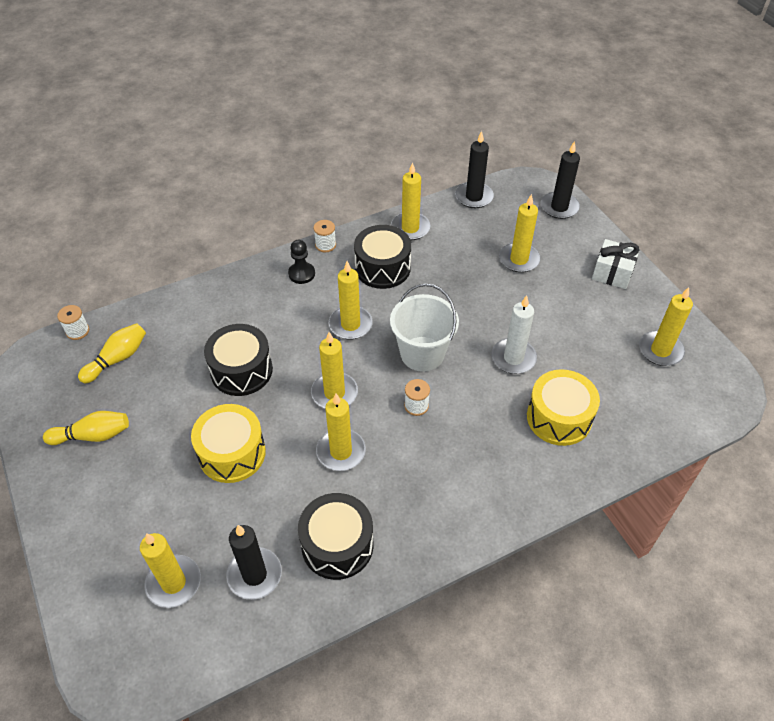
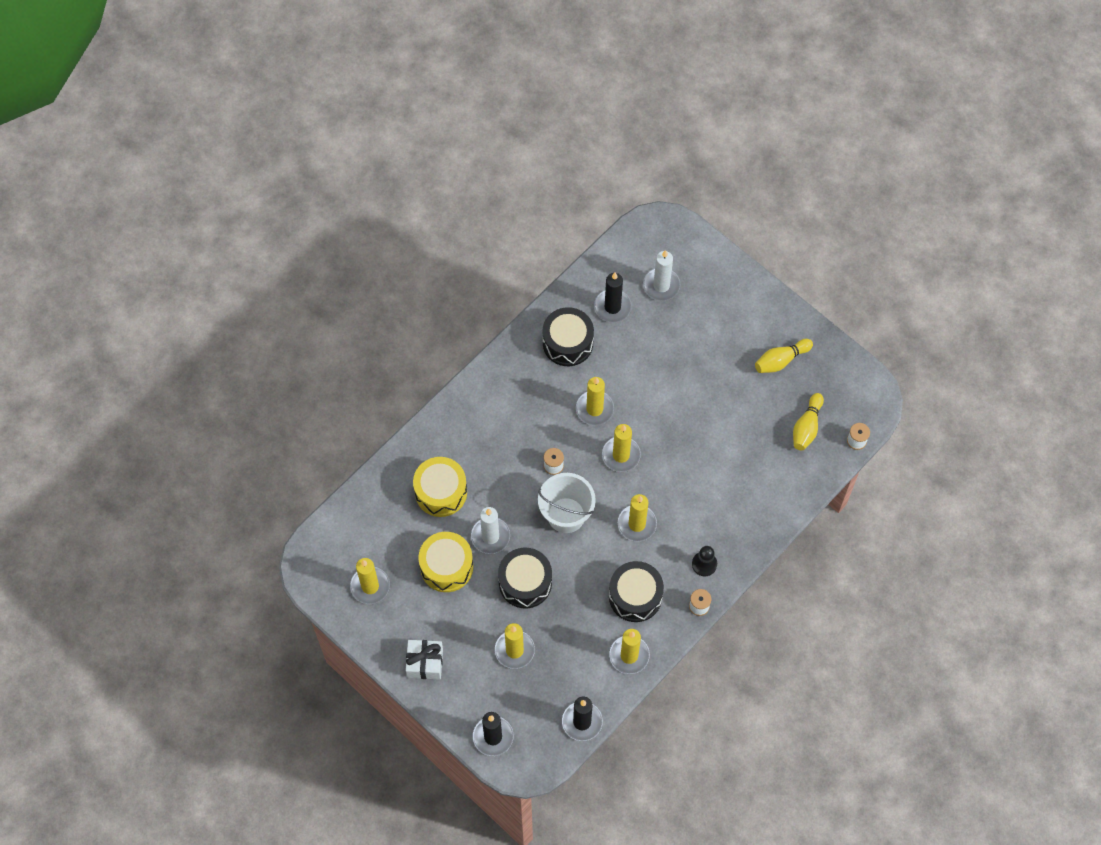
camera: 160 degrees right, 15 degrees up
(173, 583) = (661, 285): yellow candle -> white candle
(232, 453) = (672, 381): yellow drum -> yellow drum (446, 567)
(241, 370) = (703, 450): black drum -> black drum (525, 582)

